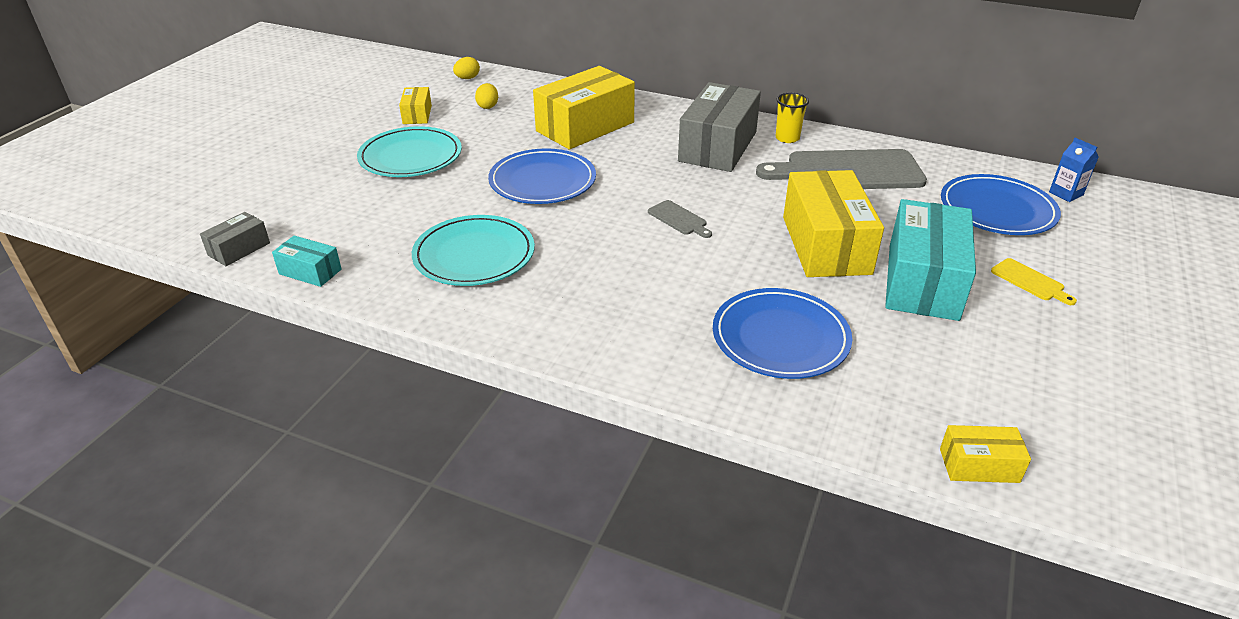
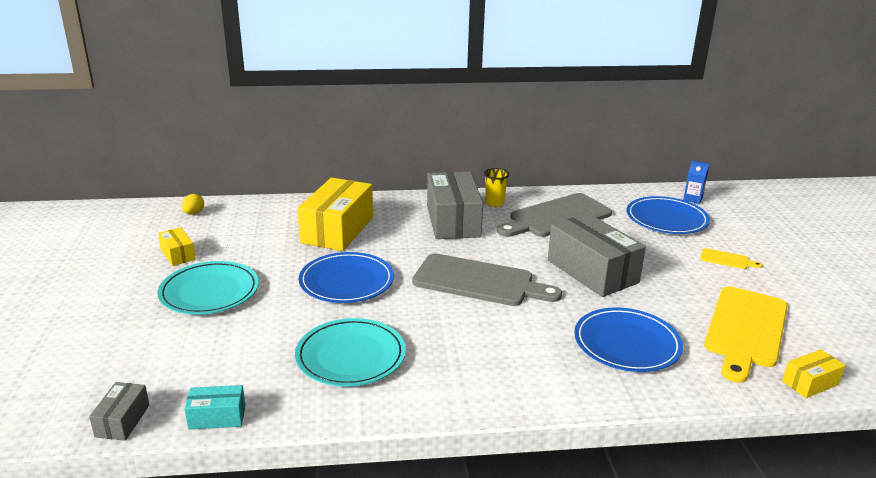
camera: 30 degrees left, 10 degrees down
(488, 106) = (237, 232): yellow egg -> none
(679, 219) = (479, 281): grey cutting board -> grey cutting board, size x2.37
(826, 245) = (592, 271): yellow box -> grey box
(922, 281) = (671, 278): turquoise box -> none
(959, 373) = (746, 330): none -> yellow cutting board

